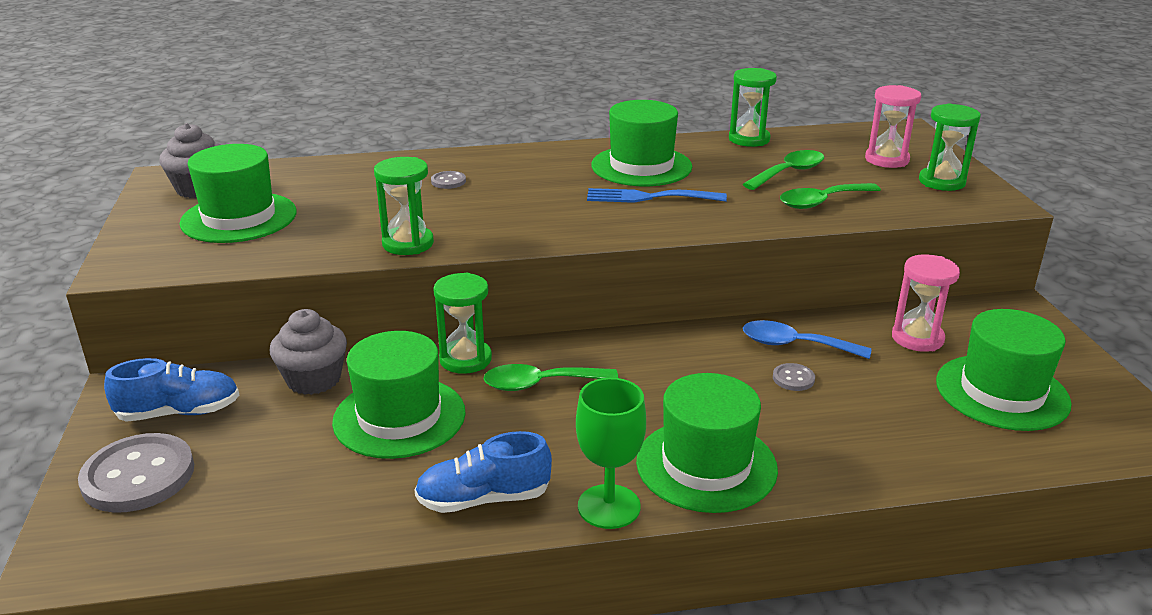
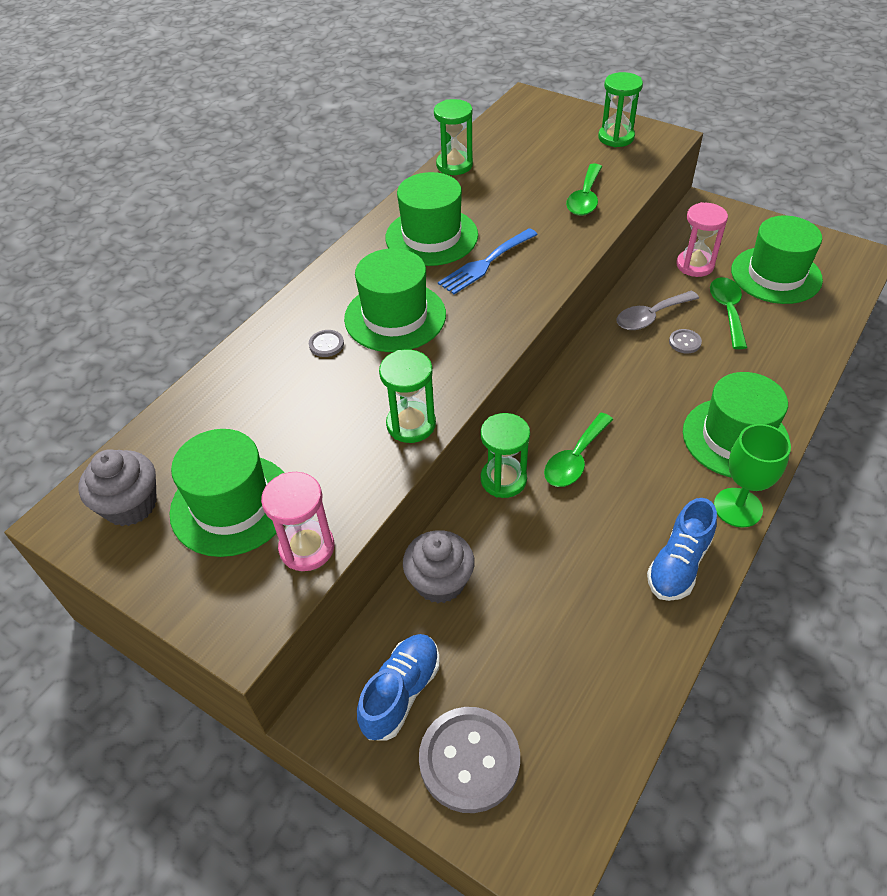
camera: 45 degrees left, 20 degrees up
(399, 417) = (542, 557): green hat -> green hat (395, 317)
(789, 173) = (527, 183): green spoon -> green spoon (727, 310)
(794, 345) = (650, 317): blue spoon -> grey spoon
(886, 160) = (560, 135): pink hourglass -> pink hourglass (307, 548)

